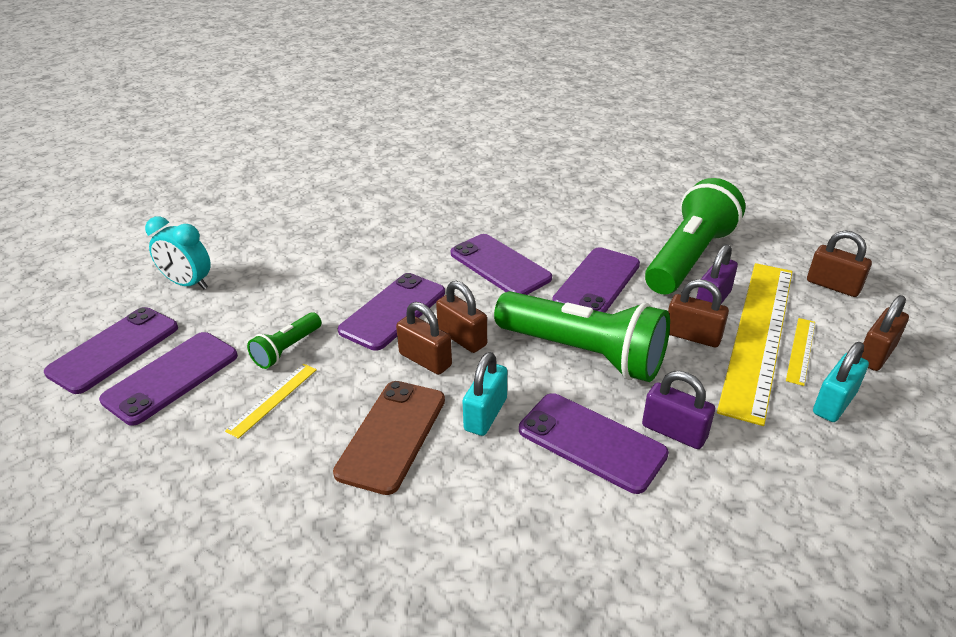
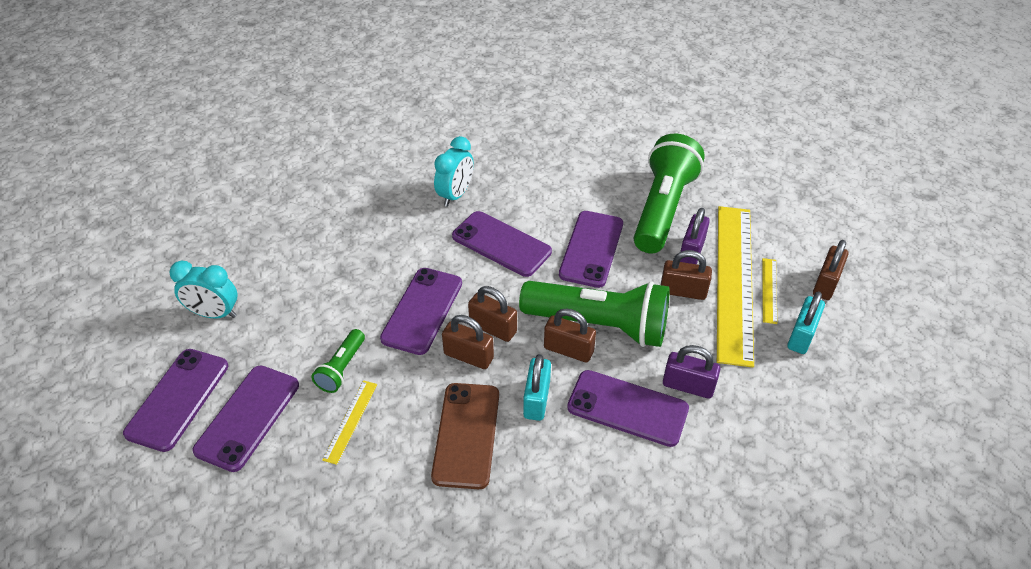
camera: 15 degrees left, 10 degrees up
(468, 220) = (455, 195): none -> turquoise clock
(833, 286) = (784, 219): brown padlock -> brown padlock (568, 350)

